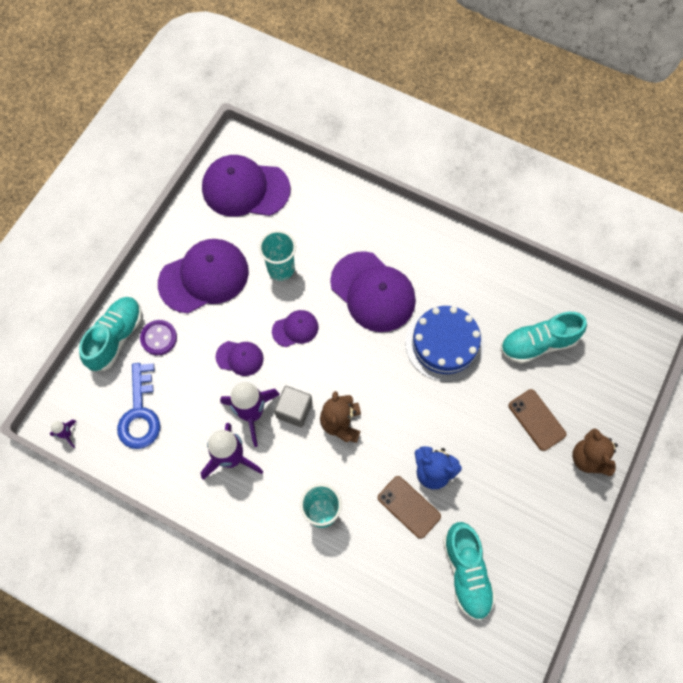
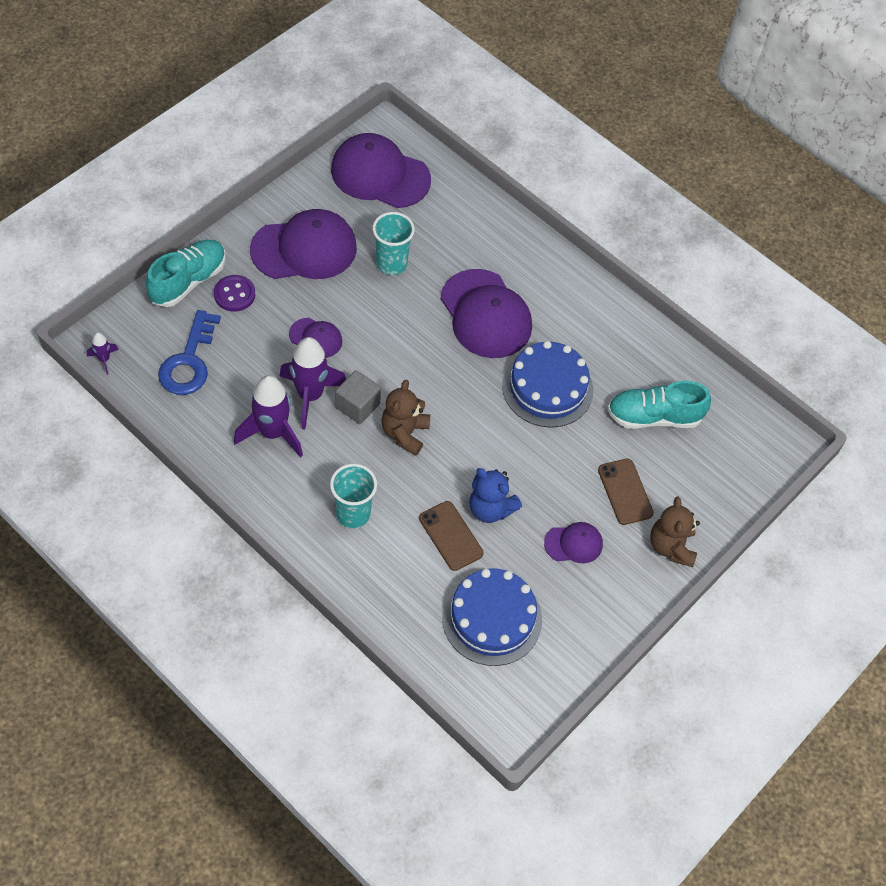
camera: 10 degrees right, 10 degrees down
(295, 329) = (387, 327): purple cap -> purple cap (573, 543)
(466, 572) = (492, 618): turquoise shoe -> blue cake

